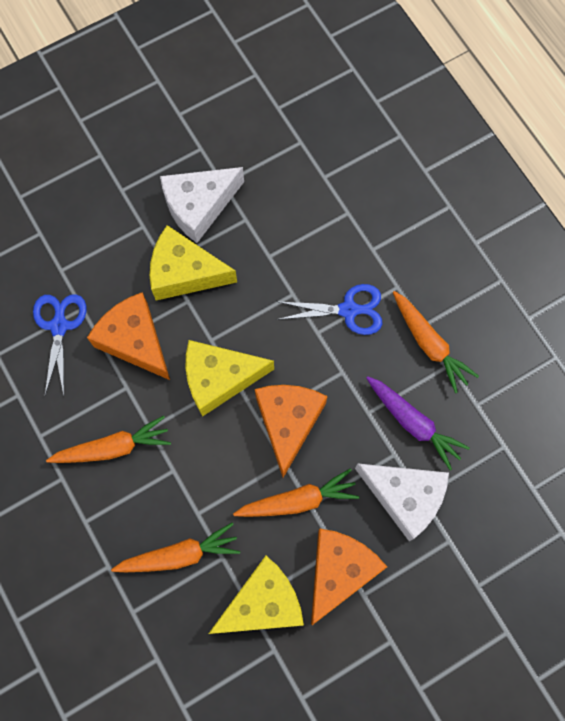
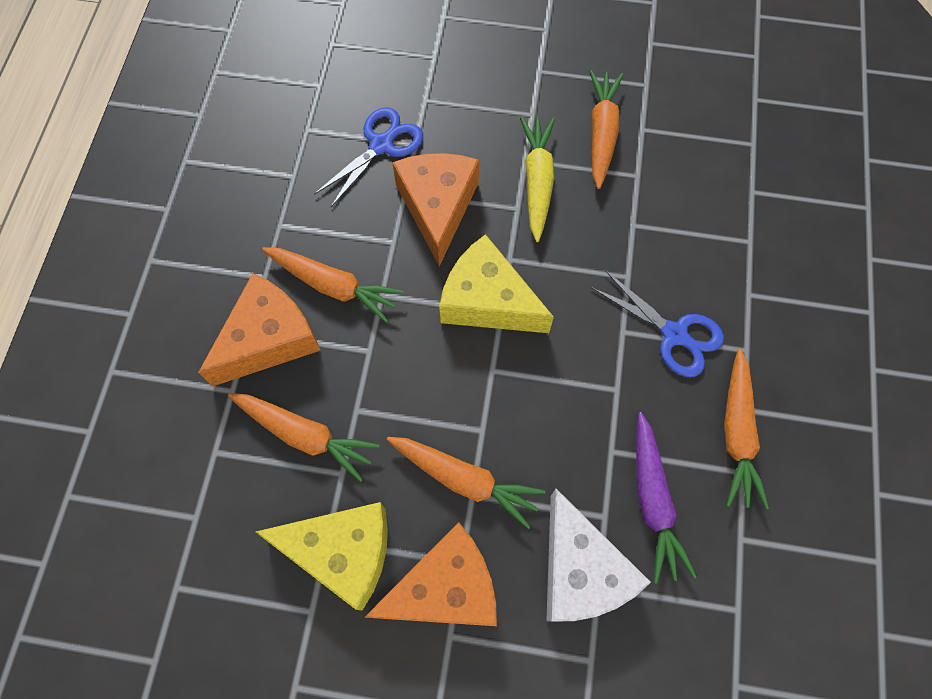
camera: 40 degrees right, 5 degrees down
(185, 272) = (537, 181): yellow cheese -> yellow carrot
(199, 206) = (601, 133): white cheese -> orange carrot
(288, 423) = (519, 395): orange cheese -> orange cheese (269, 339)

